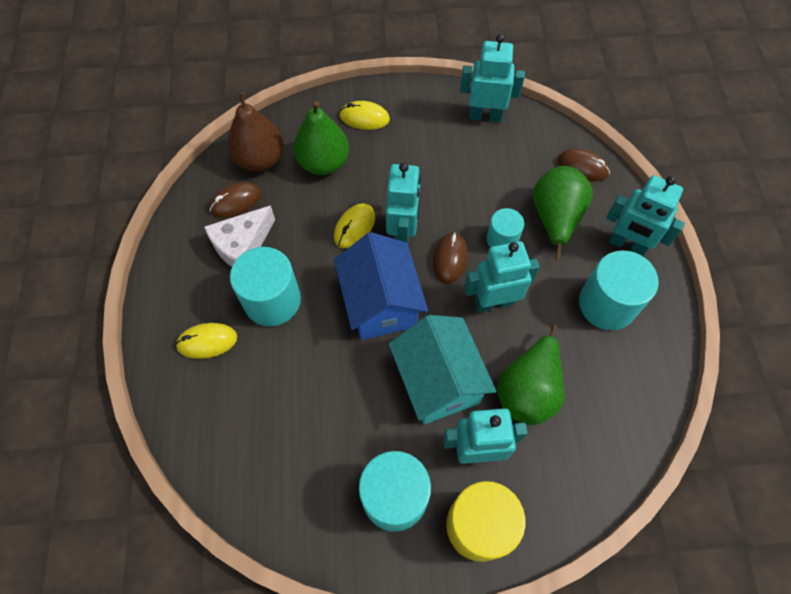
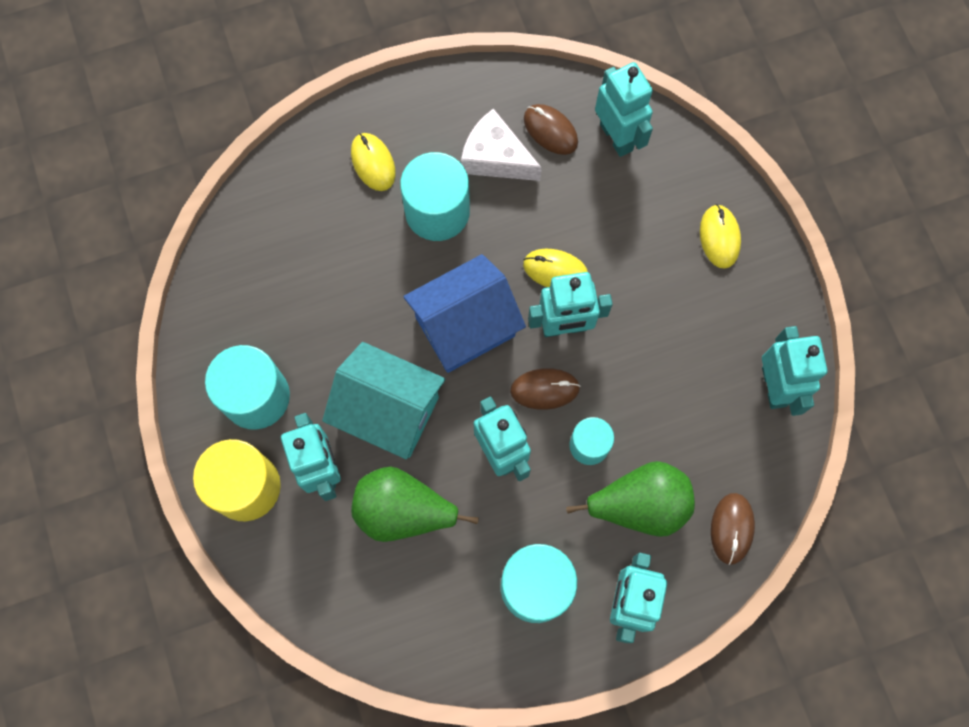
camera: 75 degrees right, 10 degrees up
(260, 159) = (616, 137): brown pear -> turquoise robot
(323, 163) = (634, 209): green pear -> none
(438, 381) = (388, 411): turquoise house -> turquoise house turned 60 degrees clockwise

